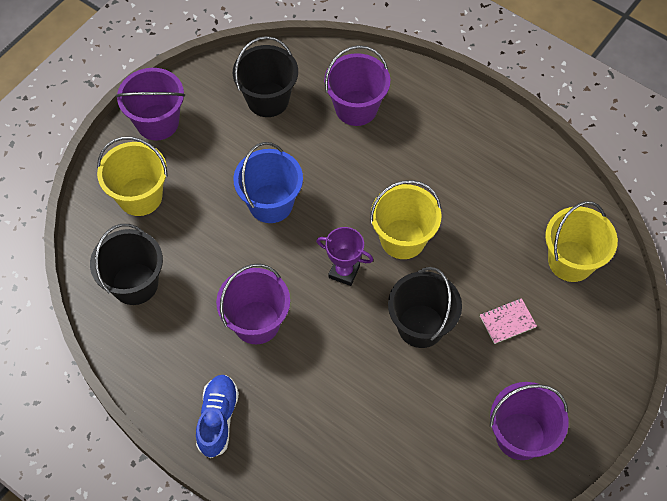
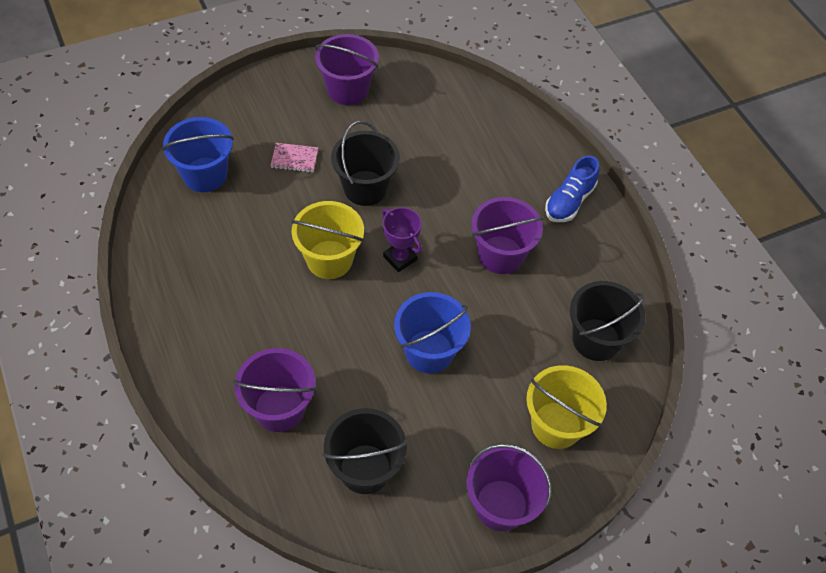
camera: 155 degrees left, 5 degrees down
(571, 261) = (205, 175): yellow bucket -> blue bucket

